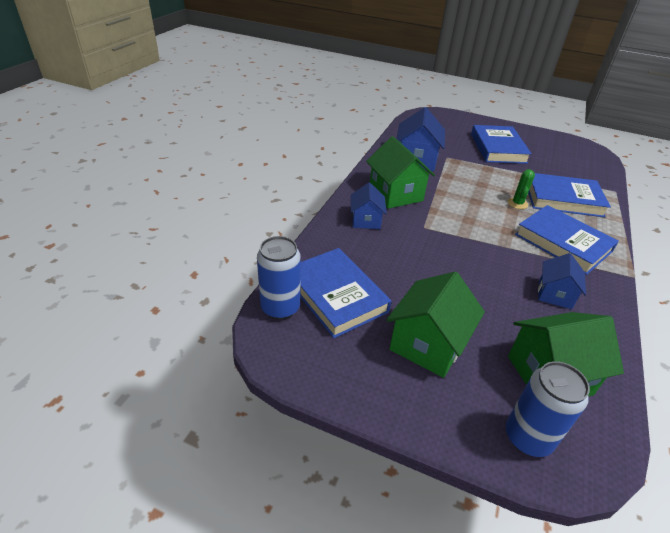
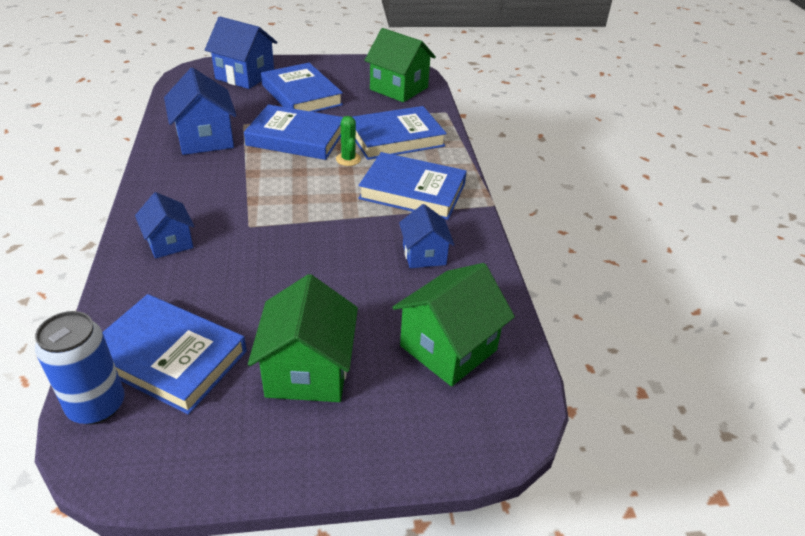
camera: 30 degrees left, 0 degrees up
(395, 194) = (195, 194): green house -> green house (399, 88)
(460, 125) = (245, 76): none -> blue house
(482, 177) = (296, 138): none -> blue book
(528, 437) = (450, 426): blue can -> none

